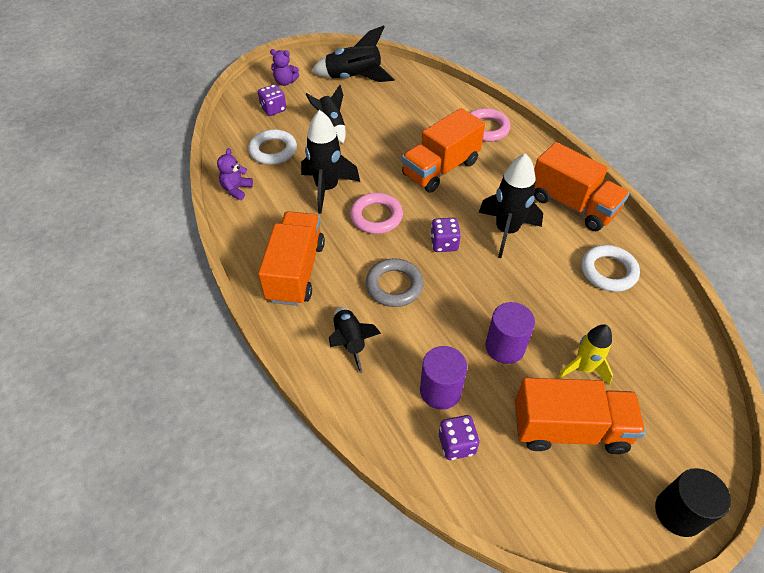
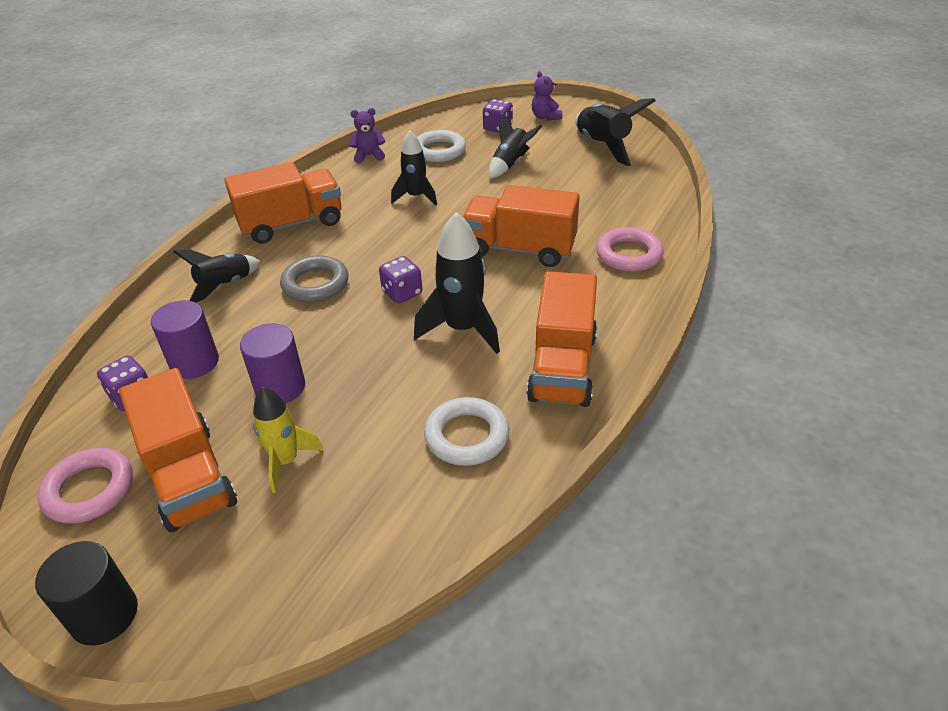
camera: 60 degrees right, 10 degrees down
(327, 188) = (416, 197): black rocket -> black rocket, size x0.66
(376, 216) = (403, 238): pink ring -> pink ring (89, 490)

